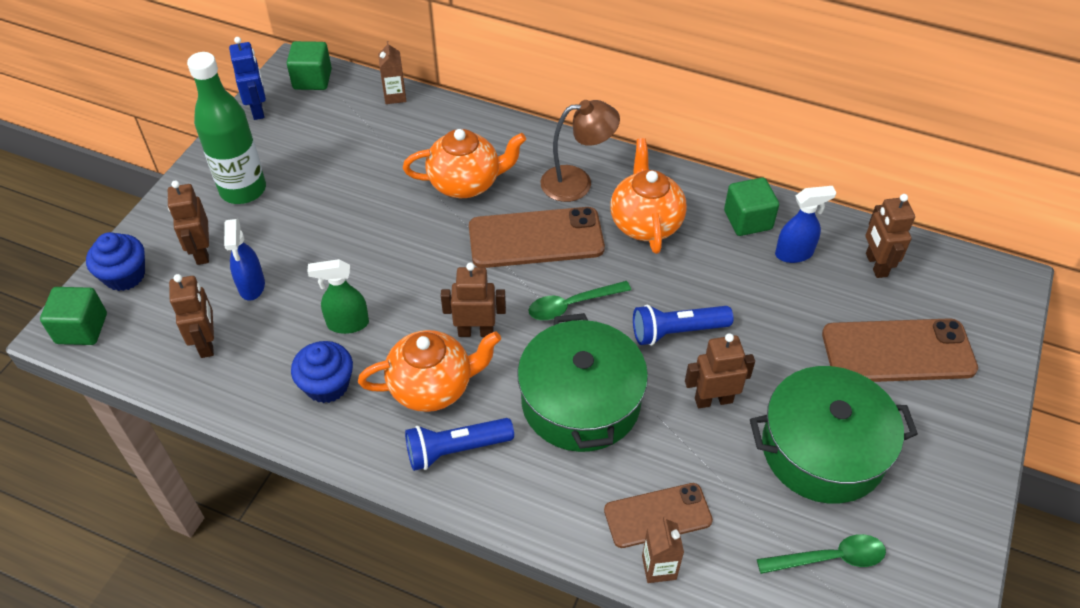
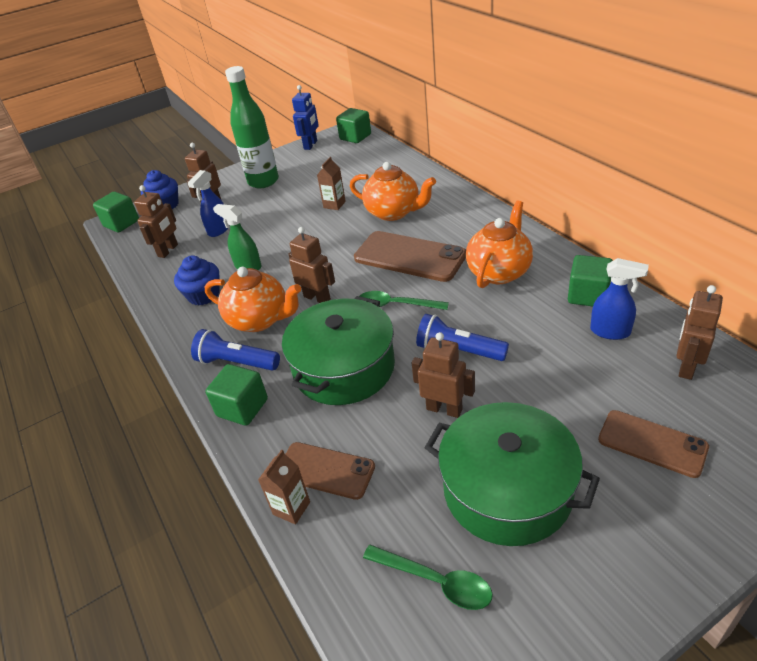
camera: 40 degrees right, 10 degrees down
(395, 96) = (395, 155): brown carton -> brown carton (334, 205)
(513, 496) = (242, 408): none -> green cube
(577, 182) = (470, 232): brown lamp -> none
(898, 351) = (652, 443): brown phone -> brown phone, size x0.64

